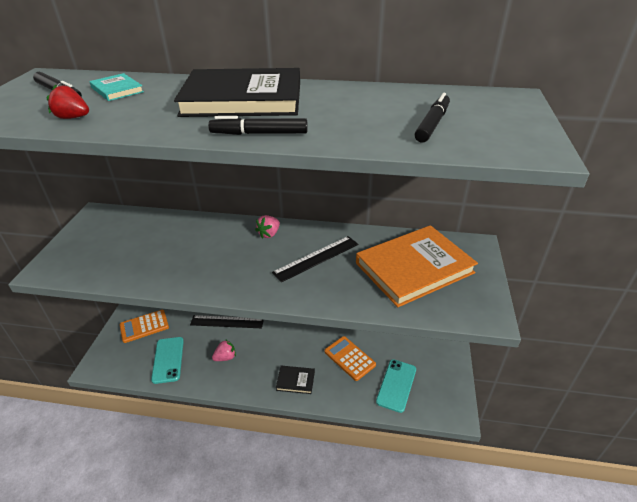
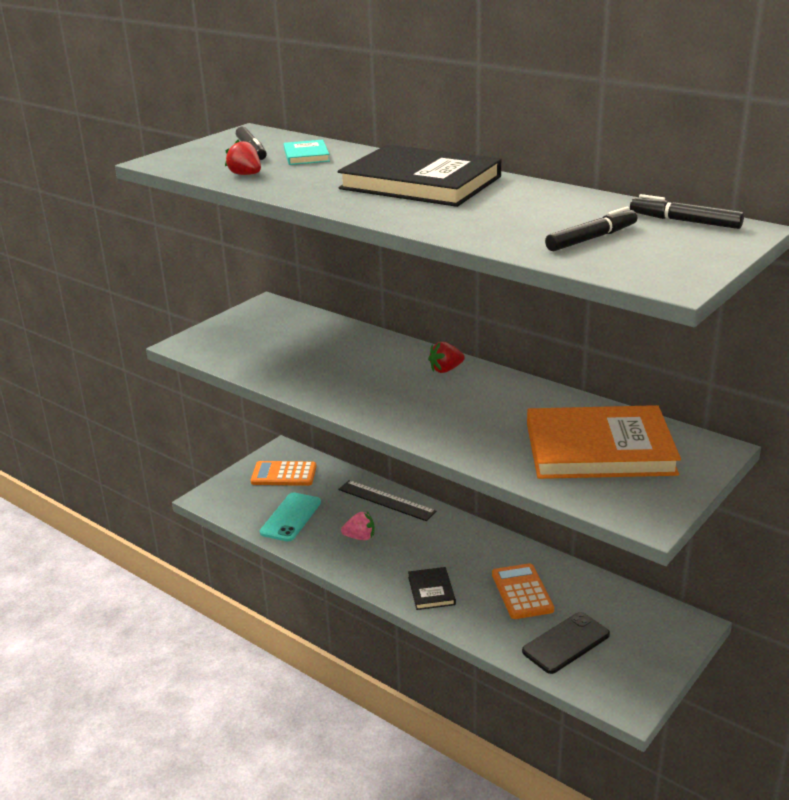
camera: 30 degrees right, 10 degrees down
(259, 133) = (399, 216): black marker -> black marker (684, 221)
(269, 234) = (446, 370): pink strawberry -> red strawberry
(295, 380) = (431, 590): black book -> black book turned 45 degrees clockwise
(316, 258) = (482, 407): black ruler -> none
(396, 385) = (566, 643): turquoise phone -> black phone

